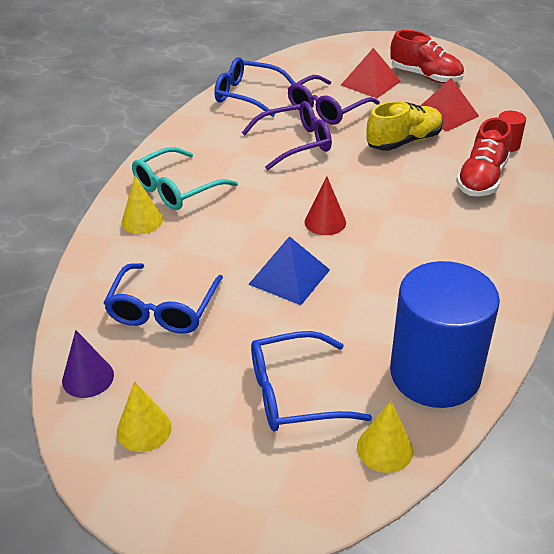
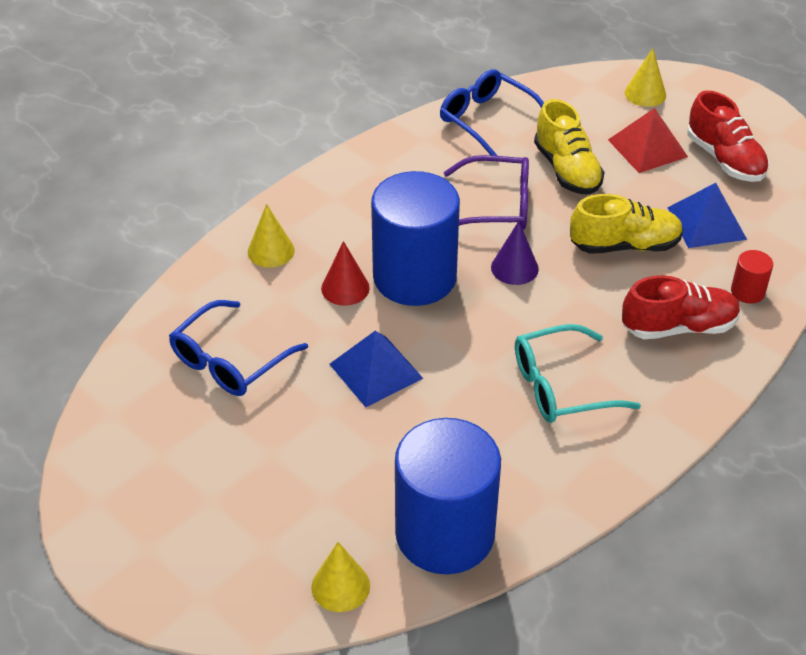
camera: 25 degrees right, 5 degrees up
(88, 378) = (121, 406): purple cone -> purple cone (514, 268)
(144, 429) = (140, 477): yellow cone -> yellow cone (645, 94)
(176, 189) = (329, 223): turquoise glasses -> turquoise glasses (561, 386)
(270, 204) = (414, 277): none -> blue cylinder
(294, 393) = (295, 497): blue glasses -> none
(325, 222) = (458, 319): red cone -> red cone (345, 288)
(327, 109) = (567, 170): purple glasses -> yellow shoe
(445, 114) = (706, 223): red pyramid -> blue pyramid
(482, 179) = (678, 327): red shoe -> red shoe turned 150 degrees counterclockwise

